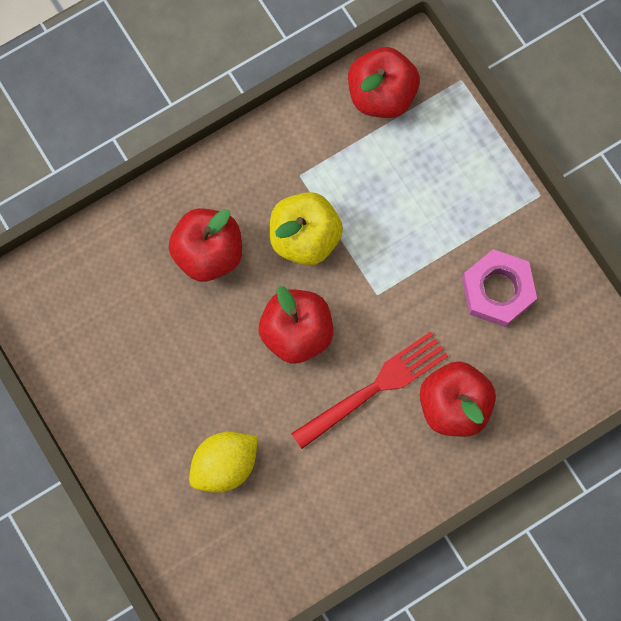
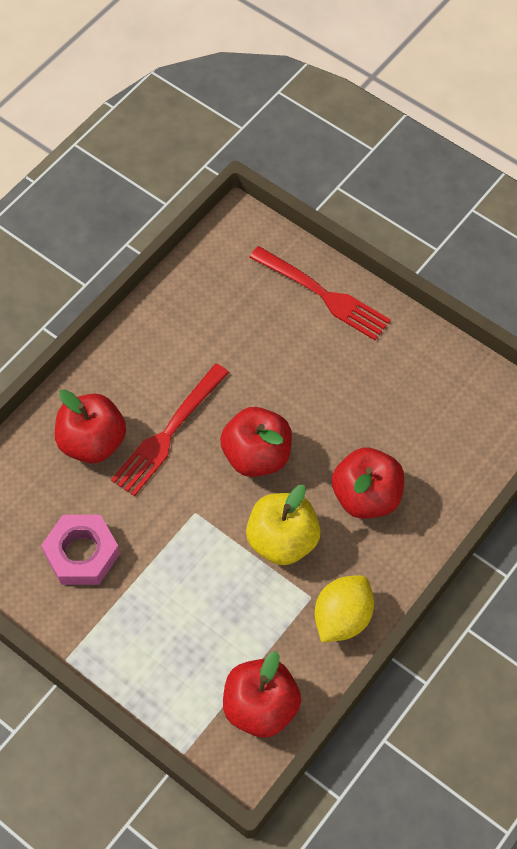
camera: 160 degrees right, 15 degrees down
(156, 494) = (323, 295): none -> red fork
(225, 464) = (275, 333): yellow lemon -> yellow lemon (342, 618)

